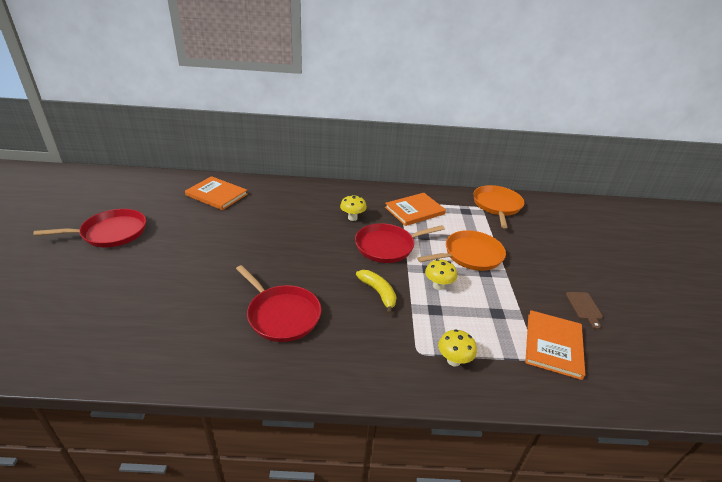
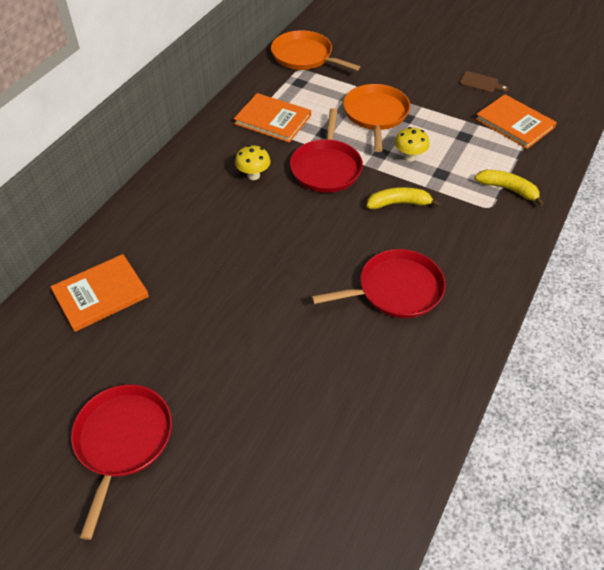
camera: 60 degrees left, 15 degrees up
(414, 211) = (273, 120): orange book -> orange book turned 60 degrees counterclockwise
(453, 360) = (507, 189): yellow mushroom -> yellow banana

